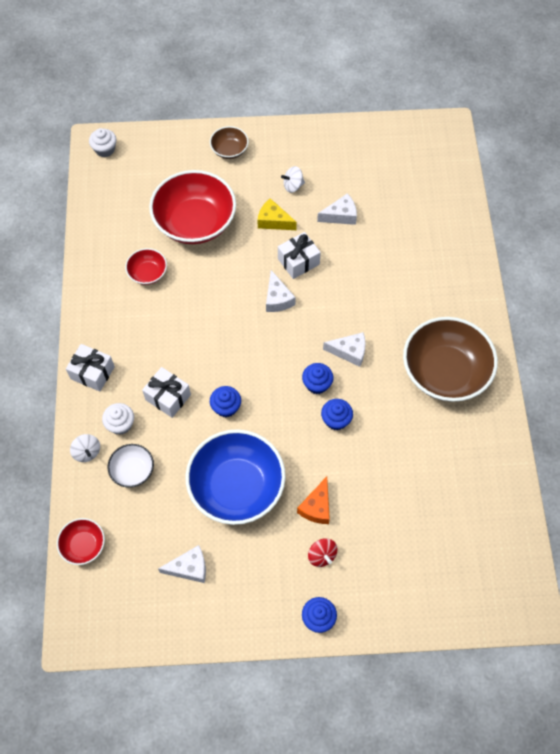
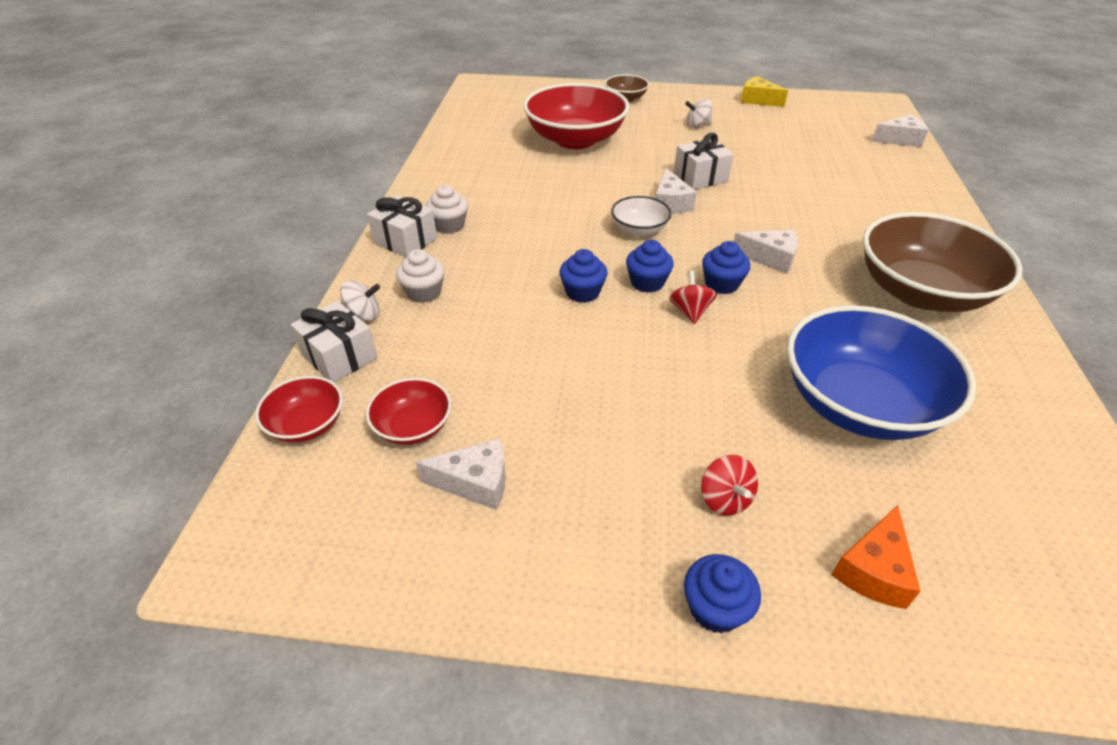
camera: 10 degrees right, 20 degrees down
(87, 452) = (363, 315): white spinning top -> white spinning top turned 75 degrees counterclockwise
(105, 149) = (488, 88): white cupcake -> white cupcake (449, 225)
(132, 470) = (423, 343): white bowl -> white bowl (639, 229)
(148, 273) = (507, 169): red bowl -> red bowl (413, 426)
(168, 397) = (500, 273): white gift -> white gift (339, 356)
(236, 487) = (582, 382): blue bowl -> blue bowl (858, 403)
(273, 221) = (671, 146): yellow cheese -> yellow cheese (758, 100)
(297, 414) = (690, 311): none -> red spinning top
(316, 507) = (717, 426): orange cheese -> orange cheese (873, 570)
(336, 420) = (751, 324): blue cupcake -> blue cupcake (647, 282)
(340, 215) = (755, 149): white cheese -> white cheese (900, 139)

